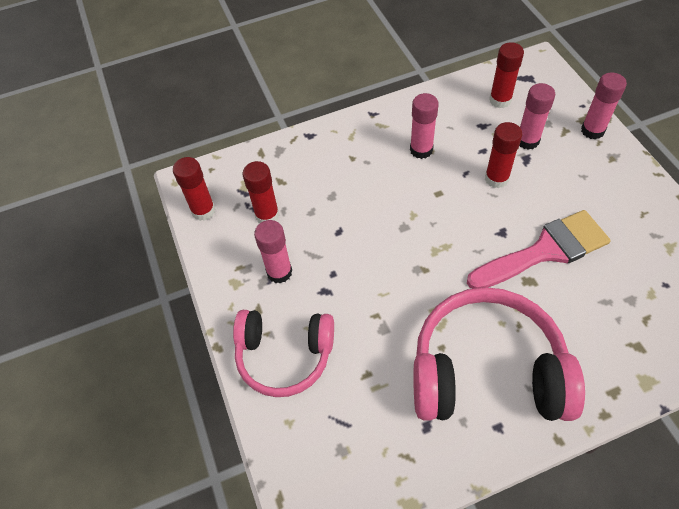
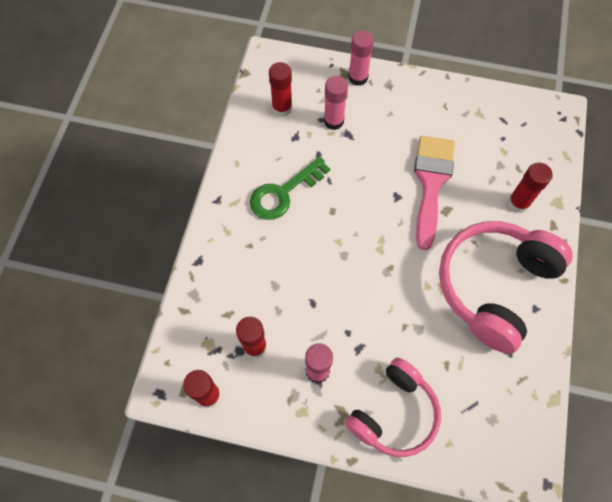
camera: 60 degrees left, 10 degrees up
(421, 150) = (283, 193): pink glue stick -> green key
(496, 179) = (350, 165): red glue stick -> red glue stick (518, 203)

